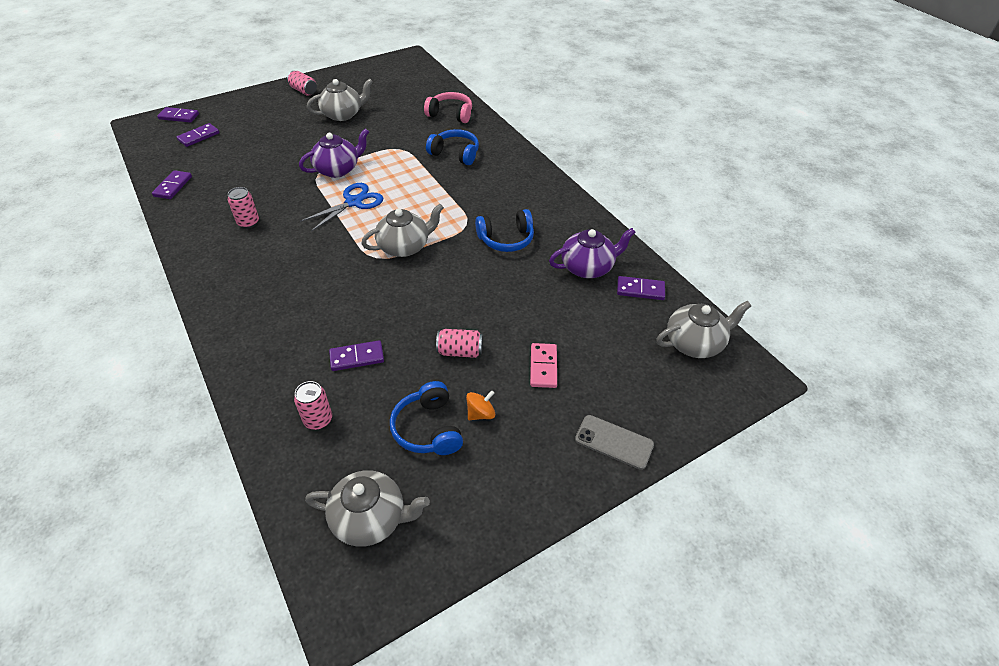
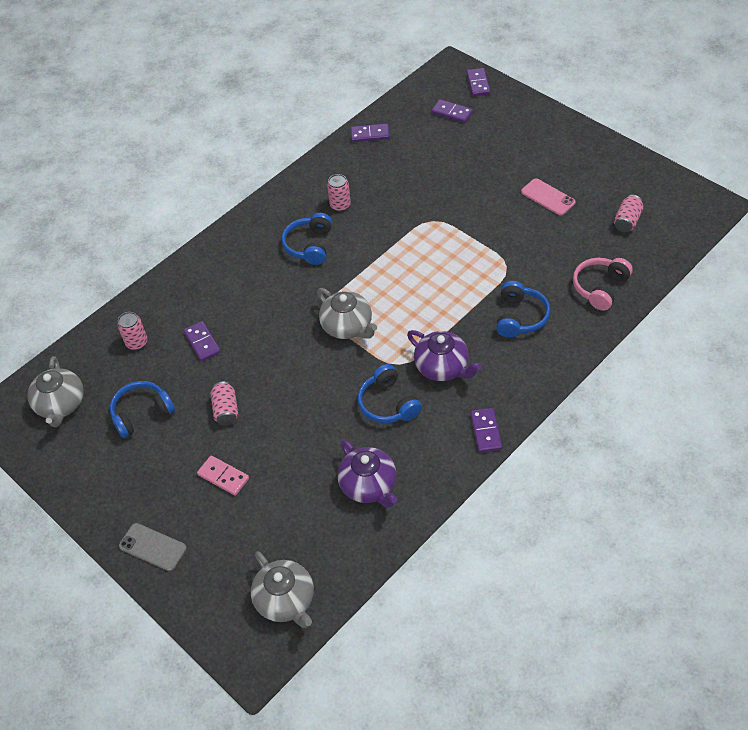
camera: 80 degrees right, 5 degrees up
(283, 252) = (309, 245): none -> blue headphones
(303, 91) = (577, 147): pink can -> pink can (627, 221)
(338, 169) = (446, 233): purple teapot -> purple teapot (443, 367)
(343, 114) = (548, 197): grey teapot -> pink phone
(353, 202) = (399, 265): blue scissors -> none
(450, 114) = (600, 287): pink headphones -> pink headphones turned 150 degrees counterclockwise
(480, 413) = (163, 444): orange spinning top -> none
(543, 367) = (223, 476): pink domino -> pink domino turned 45 degrees clockwise
(614, 442) = (152, 547): grey phone -> grey phone turned 75 degrees counterclockwise
(640, 290) = (349, 540): purple domino -> purple domino (485, 431)

